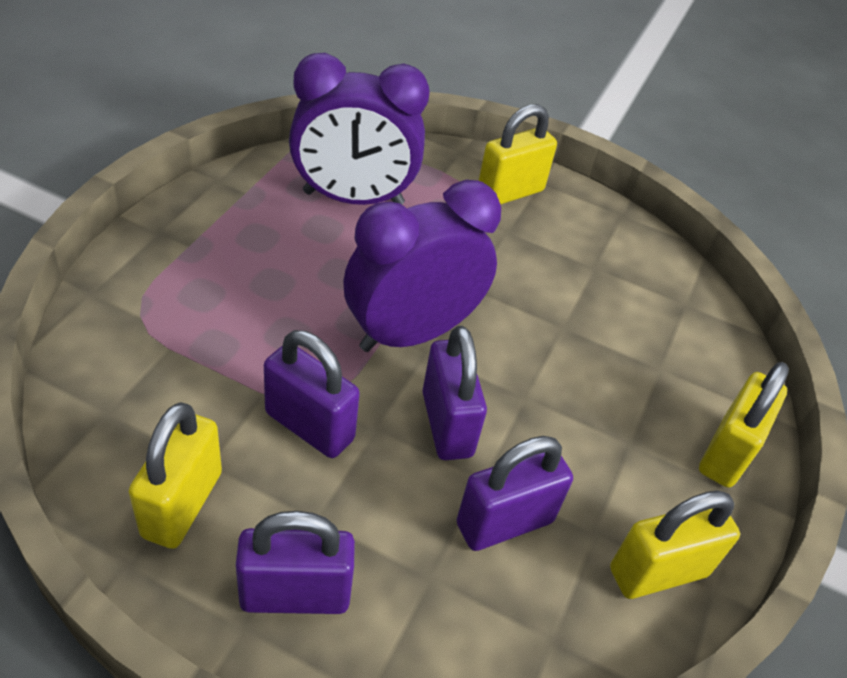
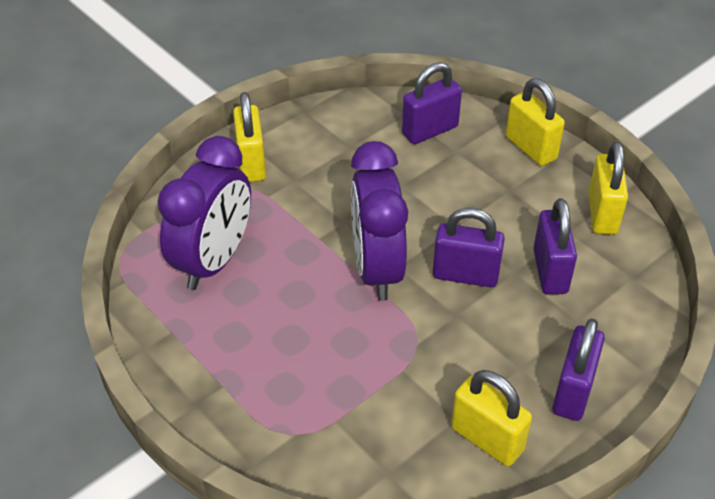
camera: 60 degrees left, 0 degrees up
(309, 426) = (442, 351): purple padlock -> purple padlock (430, 130)

